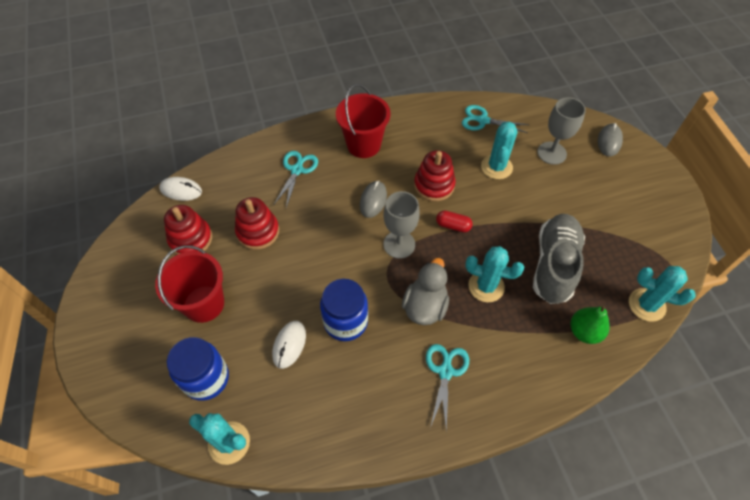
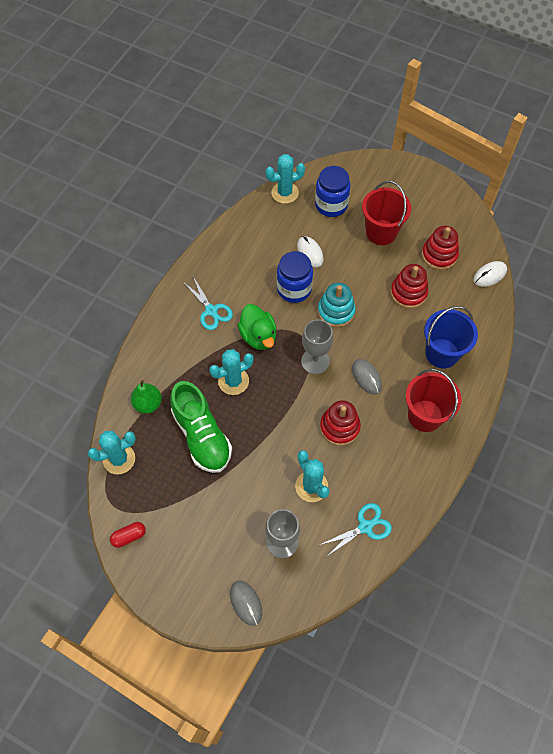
camera: 135 degrees right, 5 degrees up
(297, 170) = (442, 353): turquoise scissors -> blue bucket
(334, 269) = (336, 311): none -> turquoise stacking toy
(425, 306) = (258, 336): grey duck -> green duck
(453, 226) = (295, 406): red capsule -> red capsule (129, 536)
(554, 265) = (202, 436): grey shoe -> green shoe

